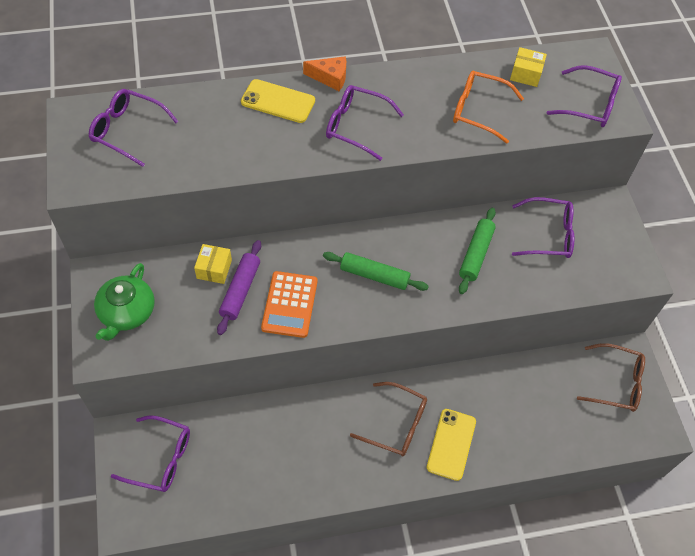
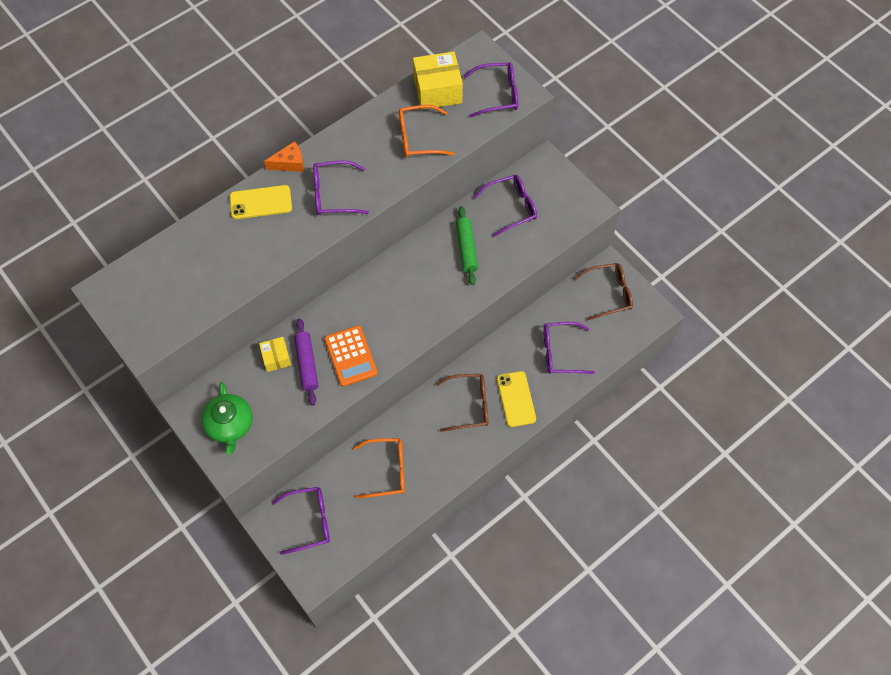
camera: 25 degrees left, 5 degrees up
(127, 131) = (156, 283): purple glasses -> purple glasses (560, 352)
(270, 448) = (387, 470): none -> orange glasses
(374, 275) = (401, 302): green rolling pin -> none
(526, 74) = (437, 90): yellow box -> yellow box, size x1.77

